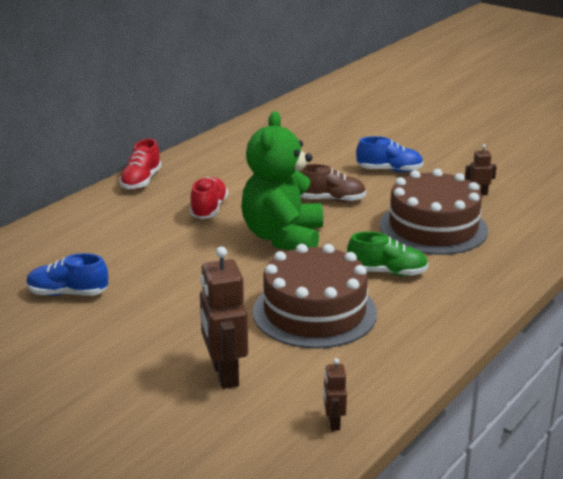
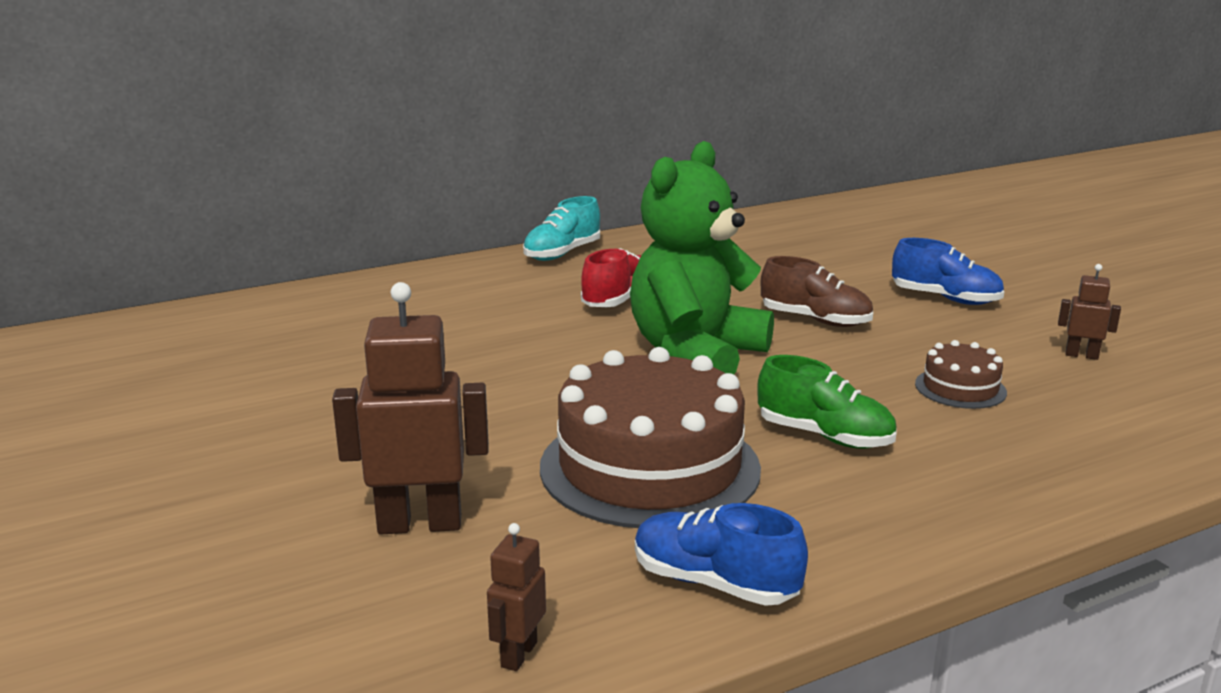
camera: 25 degrees right, 5 degrees down
(67, 293) = (325, 363): blue shoe -> blue shoe (714, 583)
(141, 181) = (562, 254): red shoe -> turquoise shoe
(224, 374) = (420, 524): brown robot -> brown robot turned 75 degrees clockwise
(433, 227) = (960, 388): brown cake -> brown cake, size x0.46

